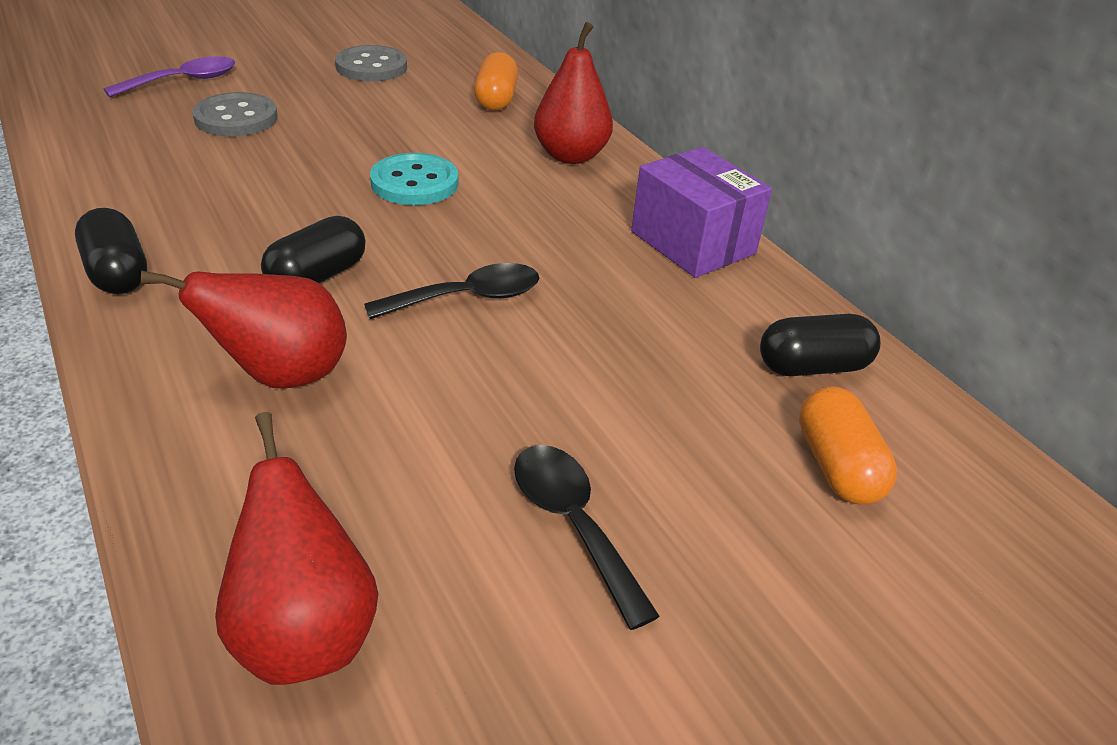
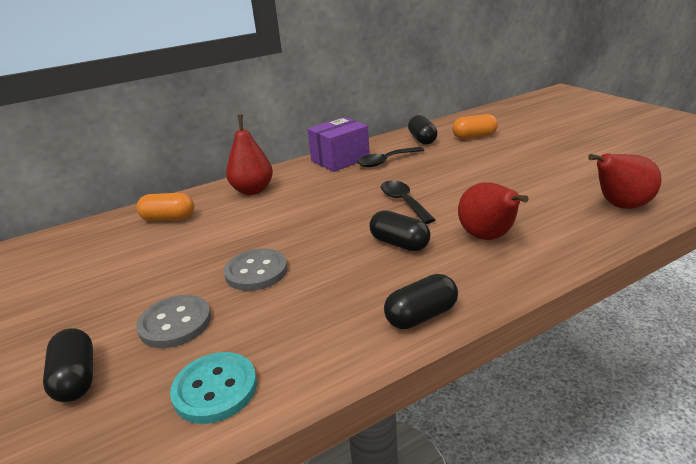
camera: 85 degrees left, 10 degrees down
(184, 81) = (76, 378): purple spoon -> black capsule
(371, 67) = (87, 275): grey button -> grey button (256, 271)
(414, 183) = (287, 230): turquoise button -> turquoise button (215, 389)
(573, 524) = (532, 170): black spoon -> black spoon (385, 161)

